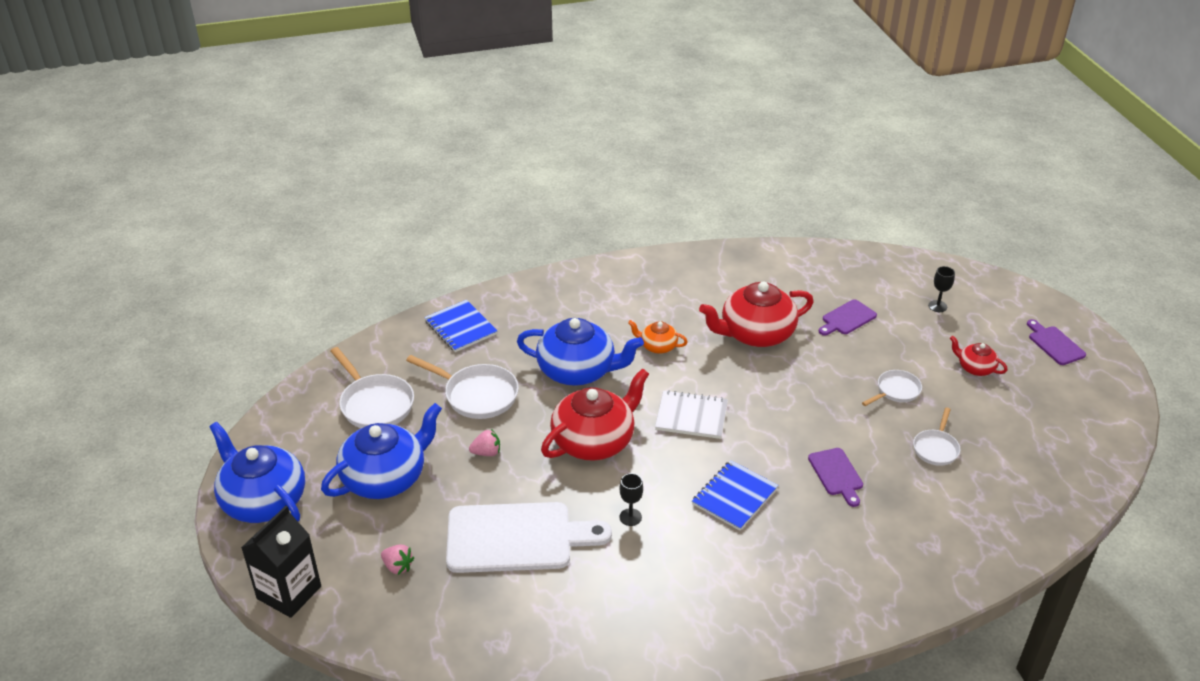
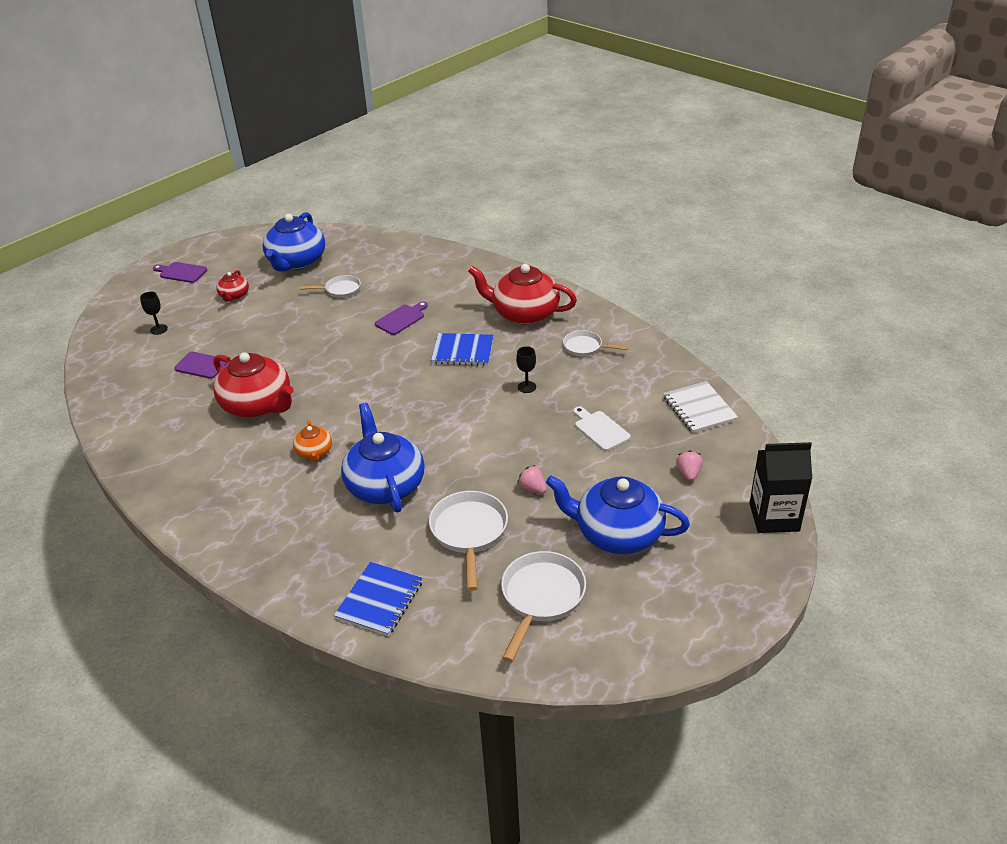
camera: 120 degrees left, 0 degrees up
(263, 500) = (719, 597): blue teapot -> blue teapot (296, 262)
(516, 538) = (600, 429): white cutting board -> white cutting board, size x0.49
(594, 441) = (465, 437): red teapot -> red teapot (524, 313)
(691, 416) = (394, 400): white notebook -> white notebook (699, 409)
(896, 391) = (287, 320): white pan -> white pan (585, 347)
(1054, 344) = (181, 272): purple cutting board -> purple cutting board turned 75 degrees clockwise

